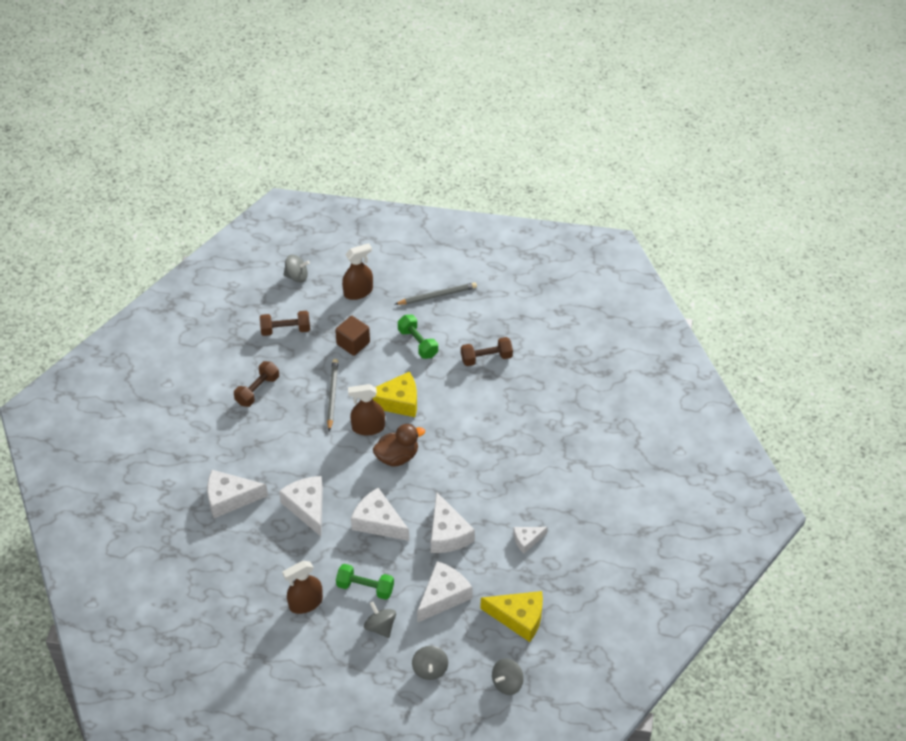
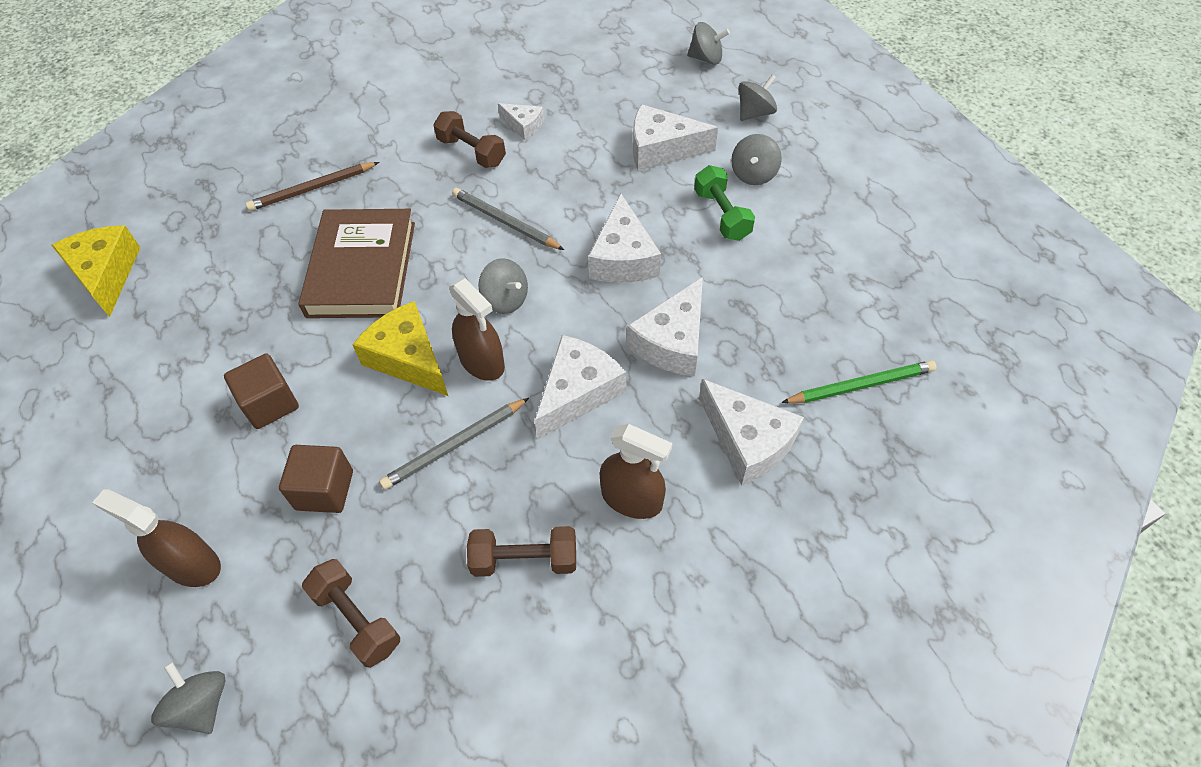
camera: 125 degrees left, 5 degrees up
(211, 563) = (860, 385): none -> green pencil
(305, 603) = (800, 253): brown spray bottle -> brown spray bottle (632, 499)
(397, 457) = (505, 300): brown duck -> grey spinning top
(418, 343) = (270, 404): green dumbbell -> brown cube
(437, 295) = (143, 441): grey pencil -> grey pencil (505, 222)
(447, 533) = (577, 189): white cheese -> white cheese (578, 392)
(474, 410) = (362, 269): none -> brown book
(486, 358) = (251, 307): brown dumbbell -> brown dumbbell (471, 152)
(519, 618) = (626, 86): yellow cheese -> yellow cheese (106, 274)
(557, 416) = (312, 189): none -> brown pencil

